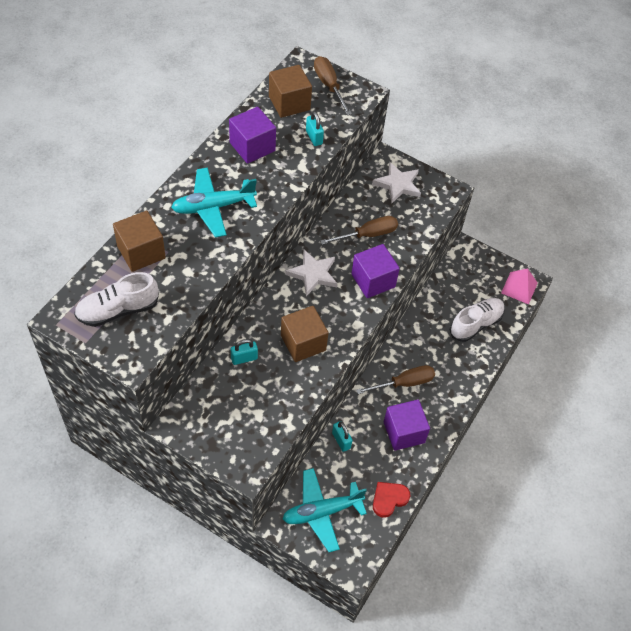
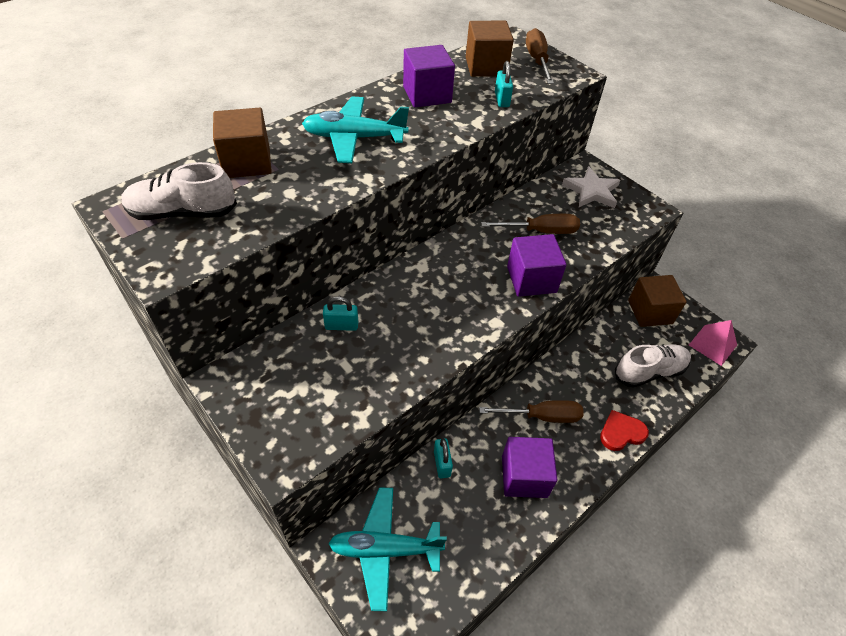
camera: 20 degrees right, 5 degrees down
(303, 343) = (420, 326): brown cube -> brown cube (650, 312)
(313, 274) = (461, 256): white star -> none
(389, 499) = (478, 559): red heart -> red heart (621, 432)

